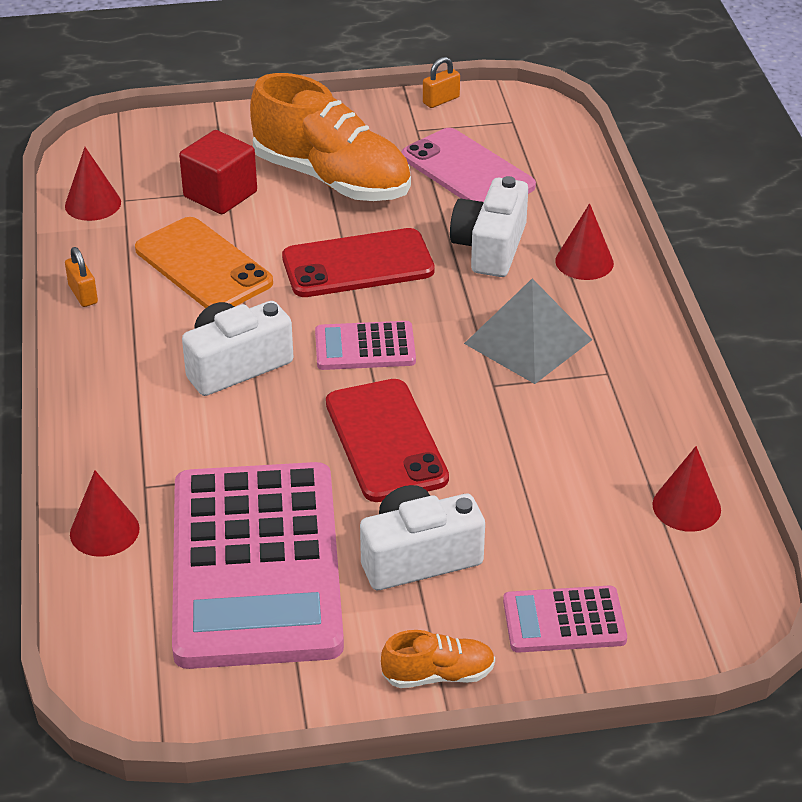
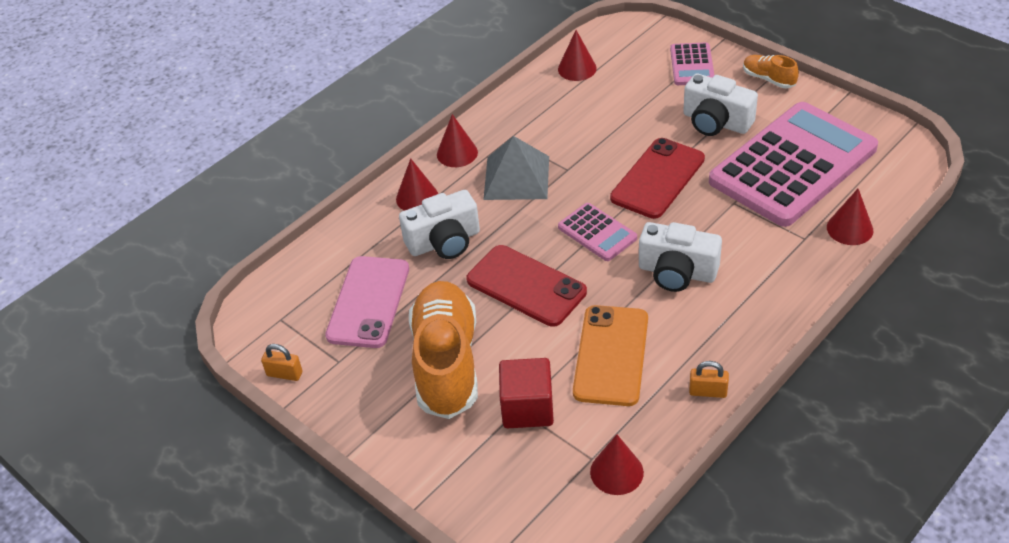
camera: 125 degrees left, 5 degrees up
(83, 294) = (708, 391): orange padlock -> orange padlock turned 75 degrees clockwise
(564, 620) = (692, 65): pink calculator -> pink calculator turned 45 degrees clockwise
(627, 322) = (457, 153): none -> red cone

